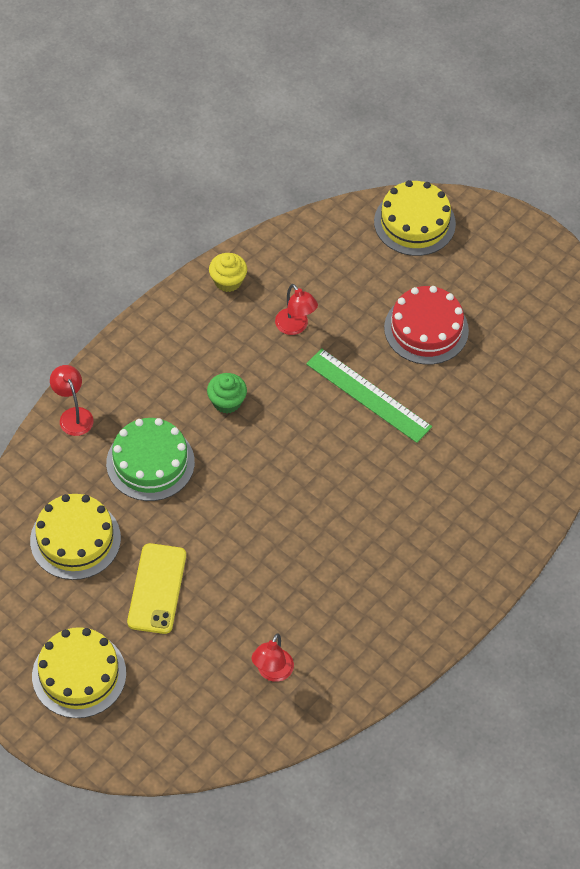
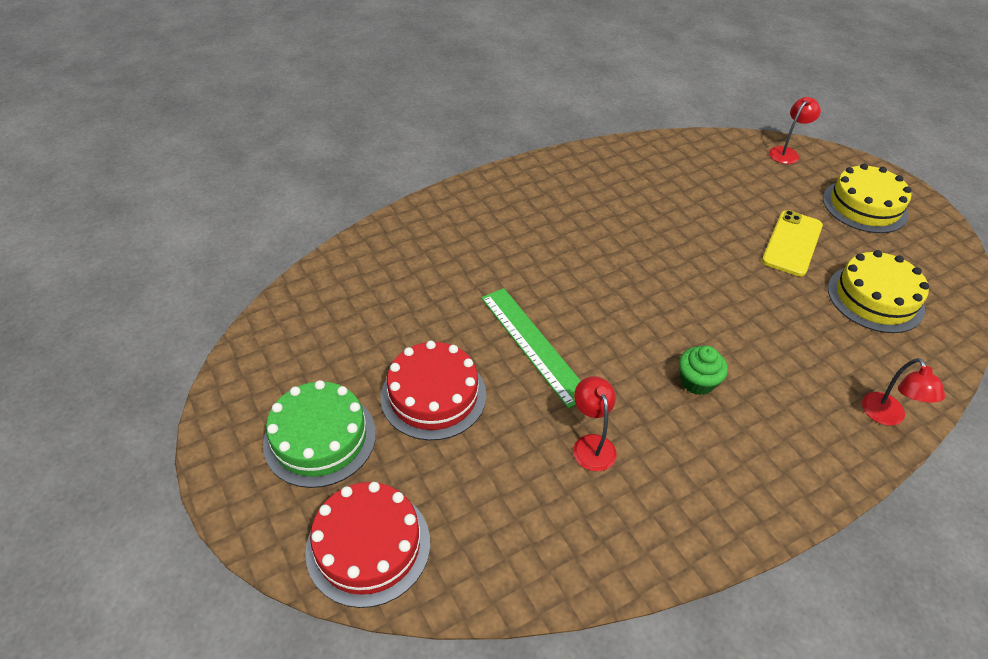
camera: 160 degrees left, 10 degrees down
(150, 462) = (793, 344): green cake -> green cake (320, 438)
(228, 281) = (666, 537): yellow cupcake -> none
(272, 672) = (697, 171): red lamp -> red lamp (786, 152)
(414, 222) = (368, 546): yellow cake -> red cake

